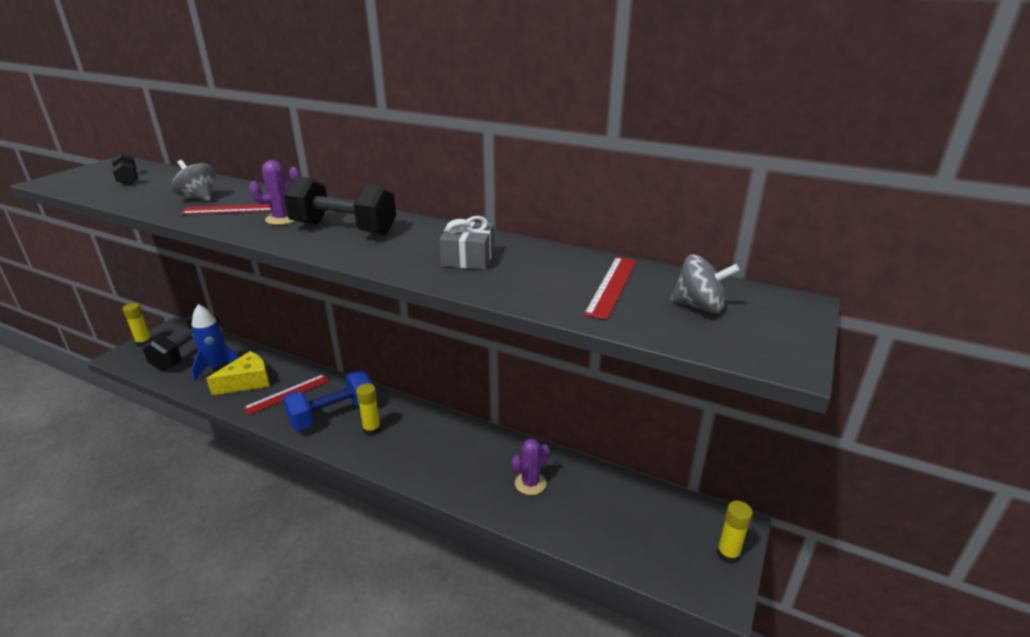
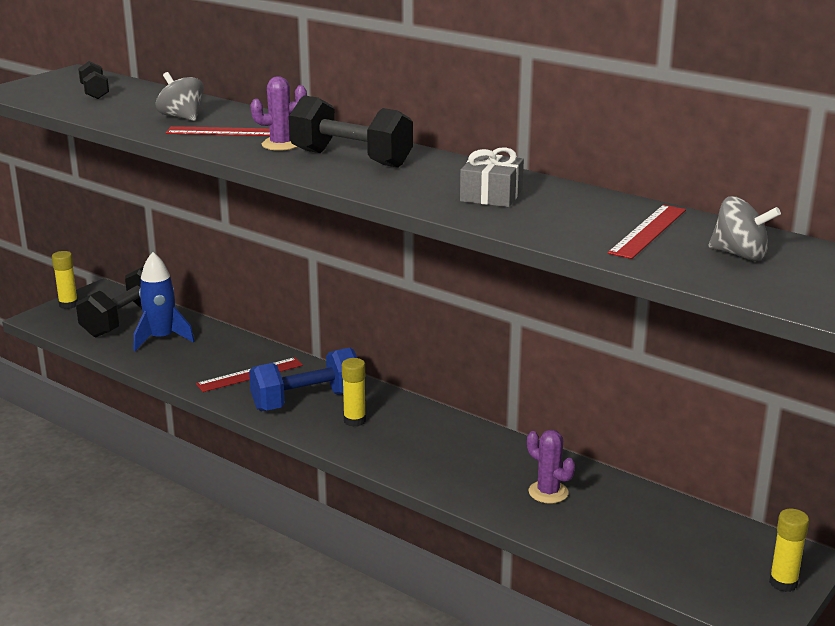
camera: 10 degrees right, 5 degrees down
(247, 382) = (199, 357): yellow cheese -> none
(530, 483) = (548, 492): purple cactus -> purple cactus turned 75 degrees clockwise

